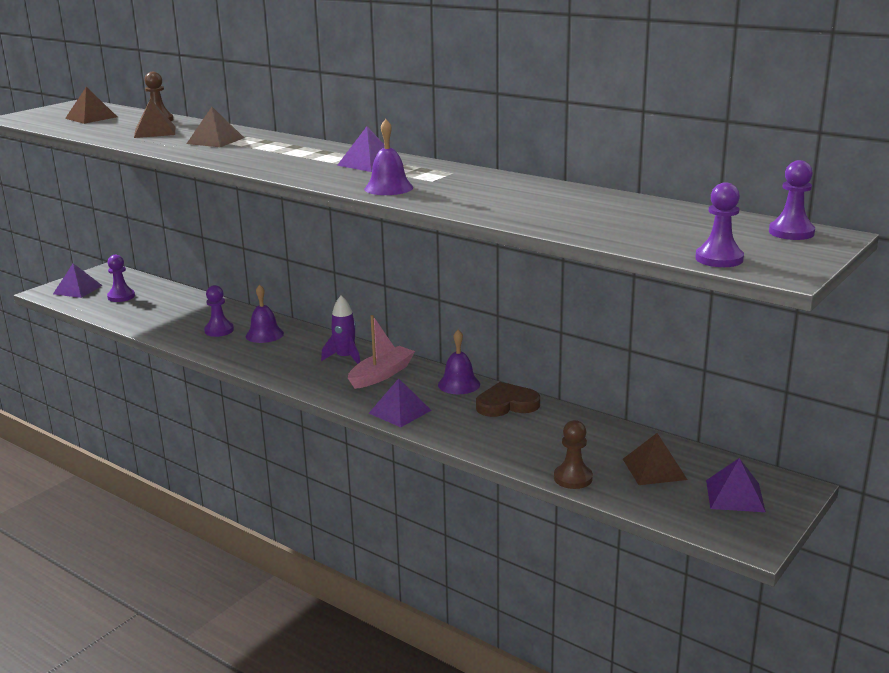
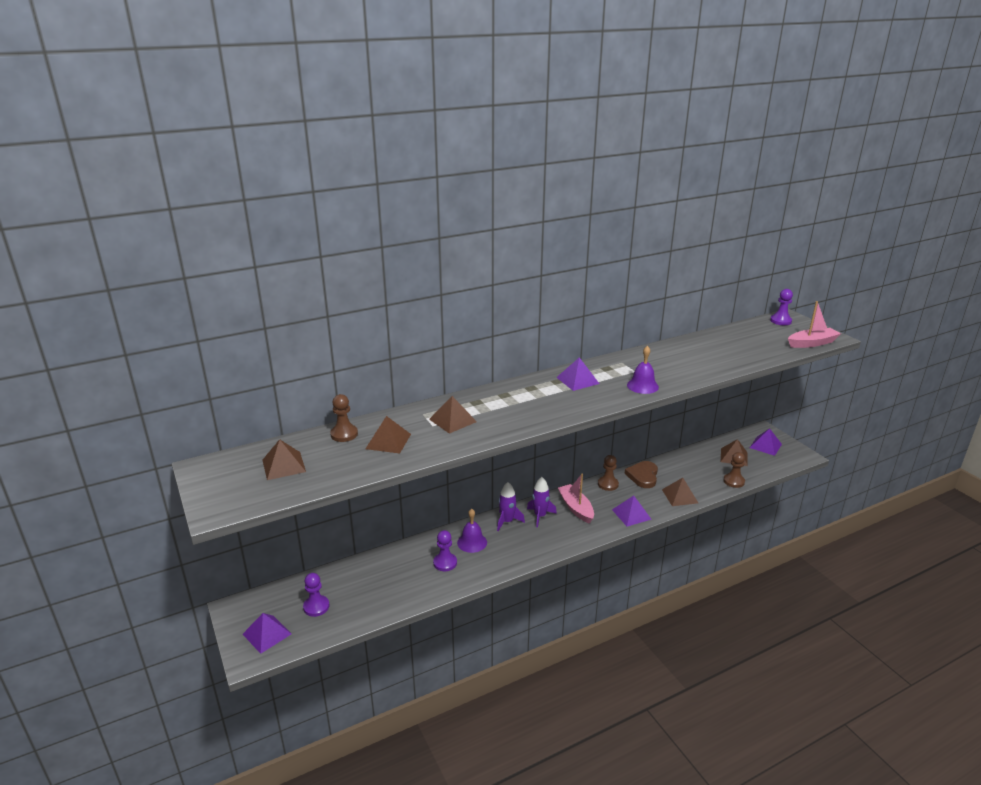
camera: 65 degrees left, 5 degrees up
(318, 343) = (507, 521): none -> purple rocket
(459, 384) = (608, 484): purple bell -> brown pawn
(481, 439) = (680, 496): none -> brown pyramid
(719, 259) = (812, 343): purple pawn -> pink boat

